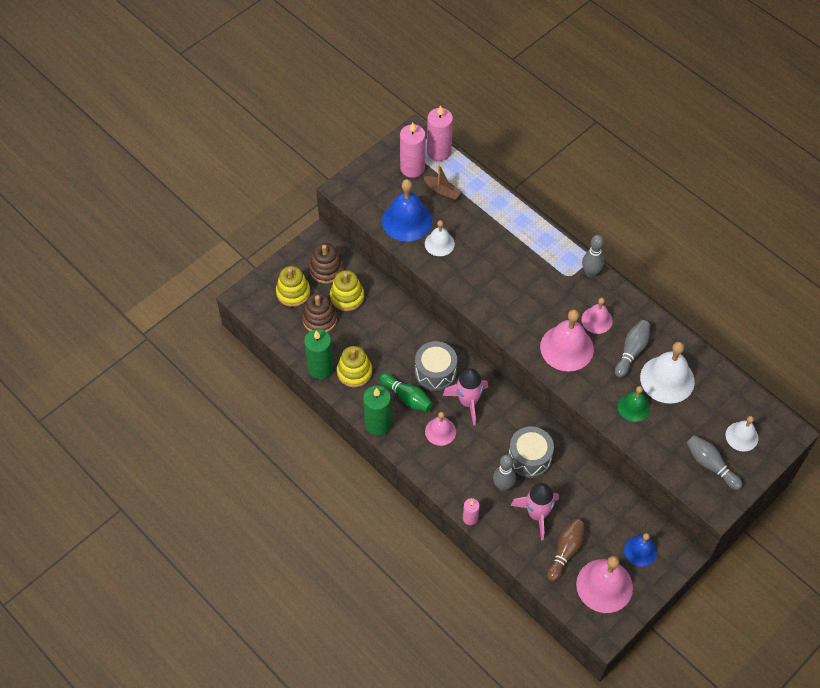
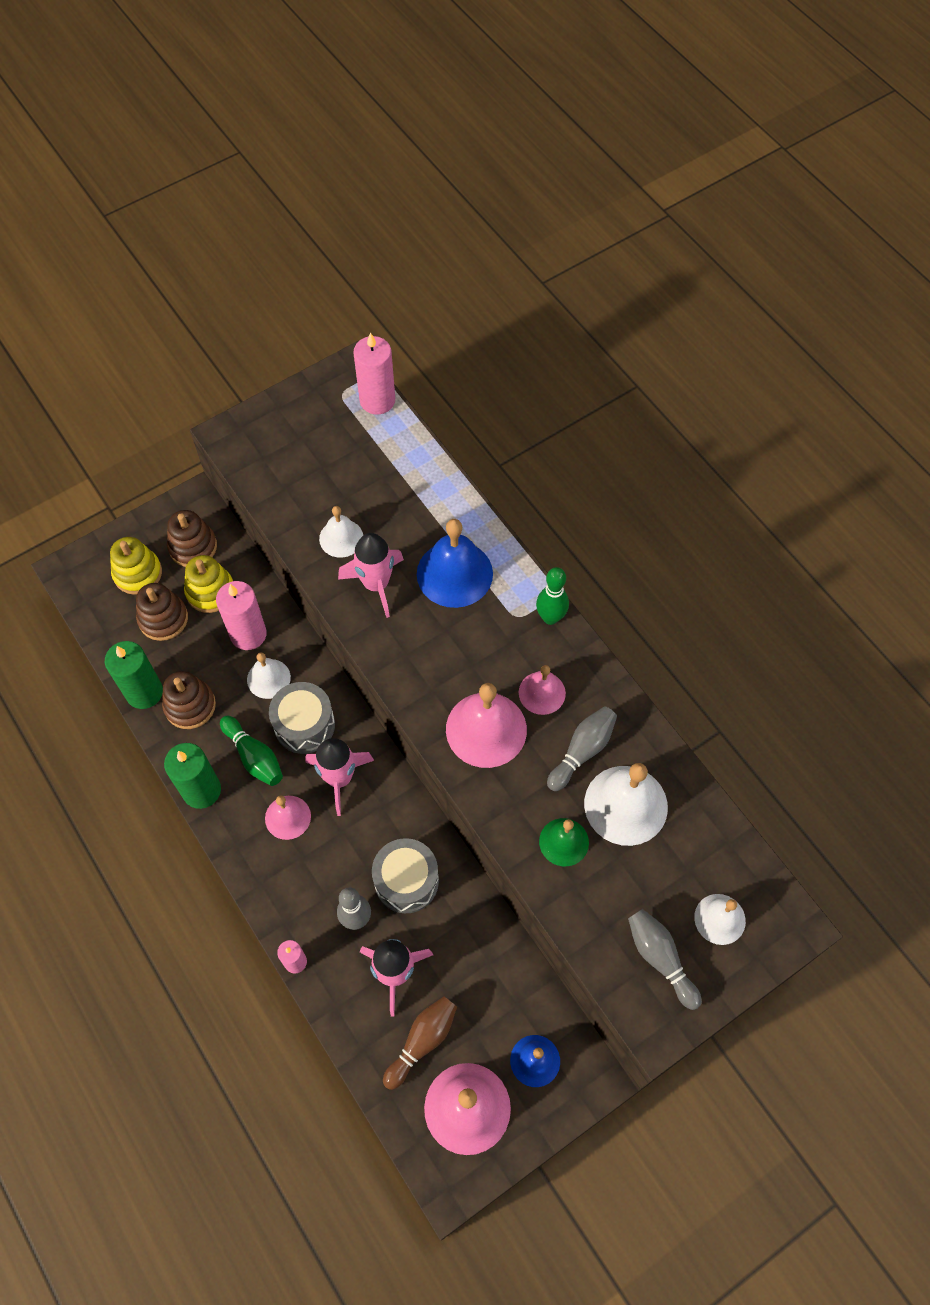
camera: 10 degrees right, 5 degrees up
(354, 372) = (190, 706): yellow stacking toy -> brown stacking toy
(403, 346) = (268, 678): none -> white bell
(407, 220) = (304, 496): blue bell -> blue bell (454, 573)
(412, 168) = (333, 419): pink candle -> pink candle (248, 634)
(442, 191) = (366, 460): brown boat -> none
(471, 269) = (376, 584): none -> pink rocket
(590, 273) = (550, 617): grey bowling pin -> green bowling pin

